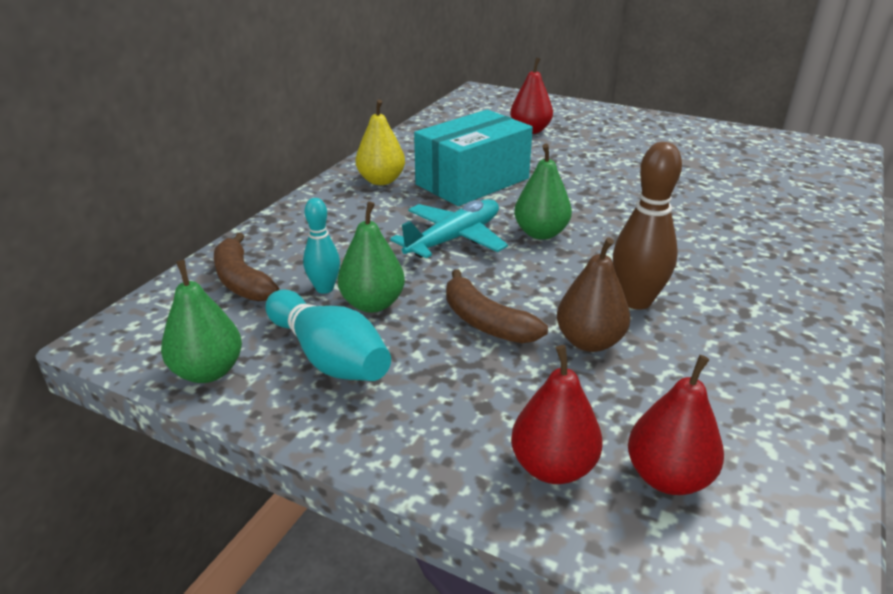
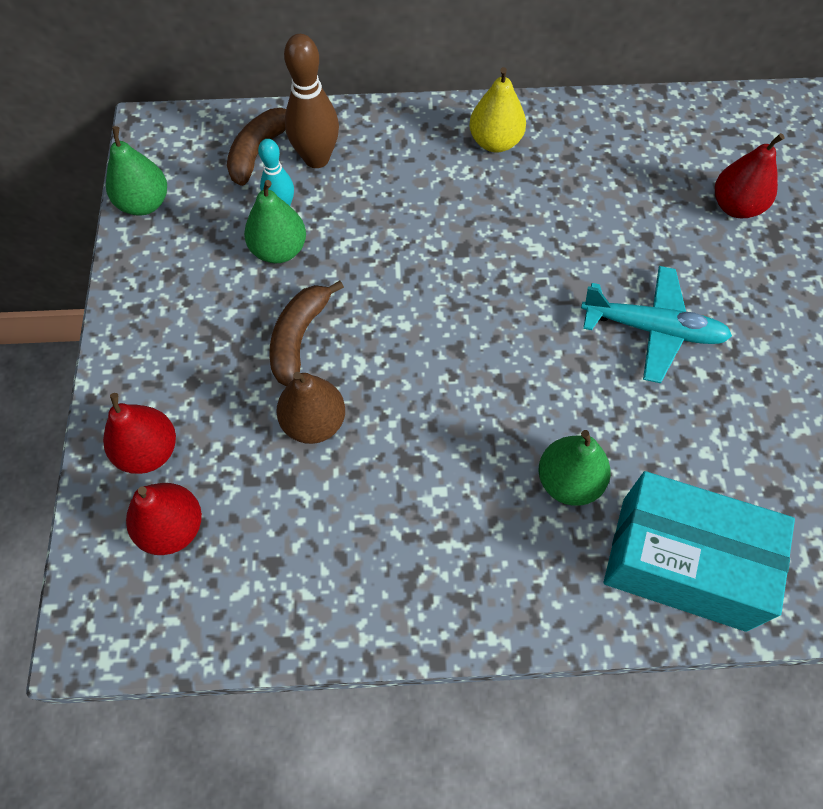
camera: 60 degrees right, 30 degrees up
(329, 357) = (197, 260): turquoise bowling pin -> none
(454, 239) = (420, 254): turquoise plane -> turquoise plane (653, 329)
(472, 181) = (551, 214): turquoise box -> turquoise box (682, 563)
(540, 233) = (480, 317): green pear -> green pear (568, 481)
(636, 301) = (402, 439): brown bowling pin -> brown bowling pin (316, 158)

